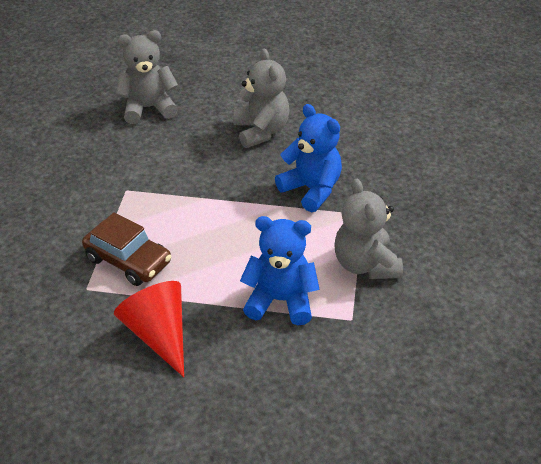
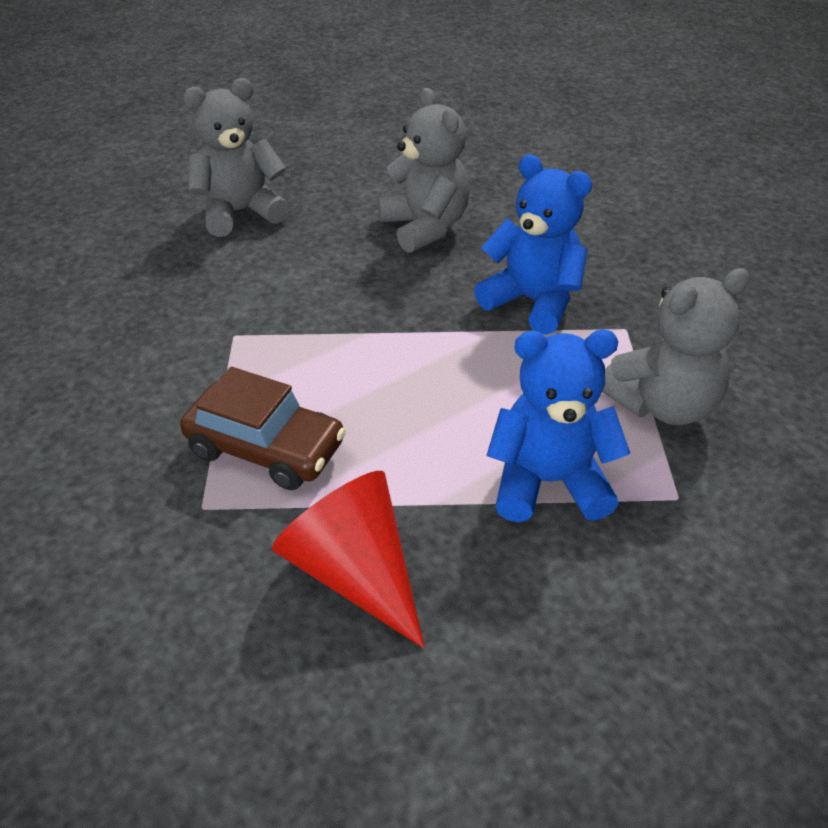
camera: 10 degrees left, 0 degrees up
(365, 264) = (663, 405): grey teddy bear -> grey teddy bear turned 90 degrees counterclockwise

